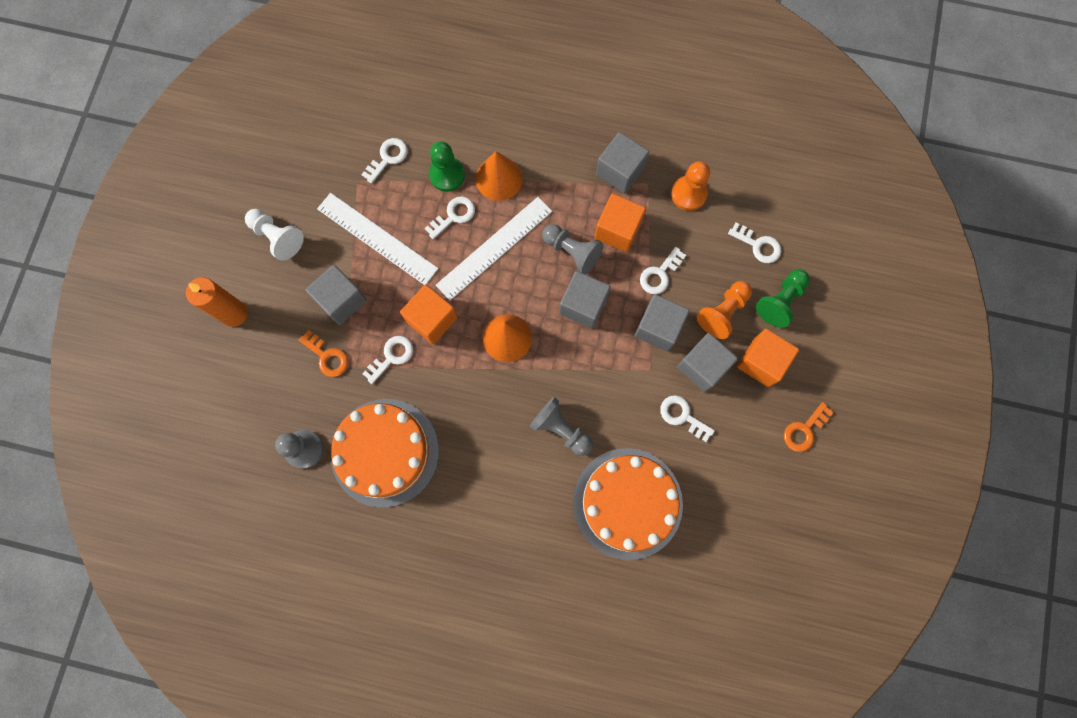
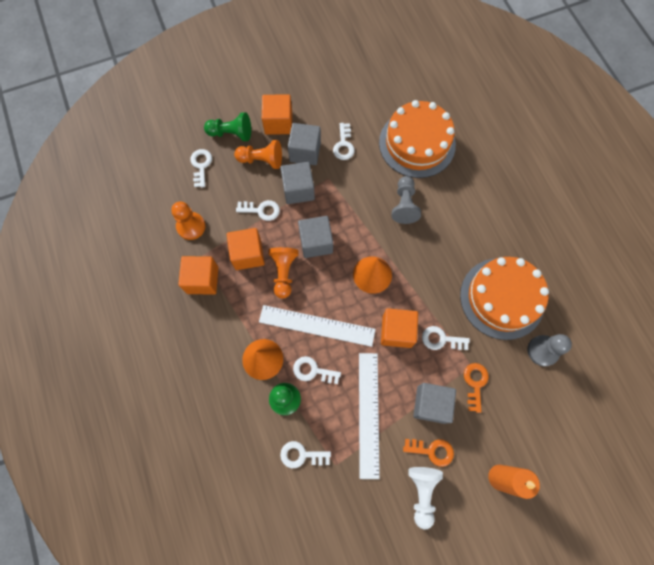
camera: 125 degrees left, 5 degrees down
(572, 252) = (284, 273): grey pawn -> orange pawn
(620, 171) = (202, 280): grey cube -> orange cube
(804, 430) = (303, 80): orange key -> orange key (432, 451)

